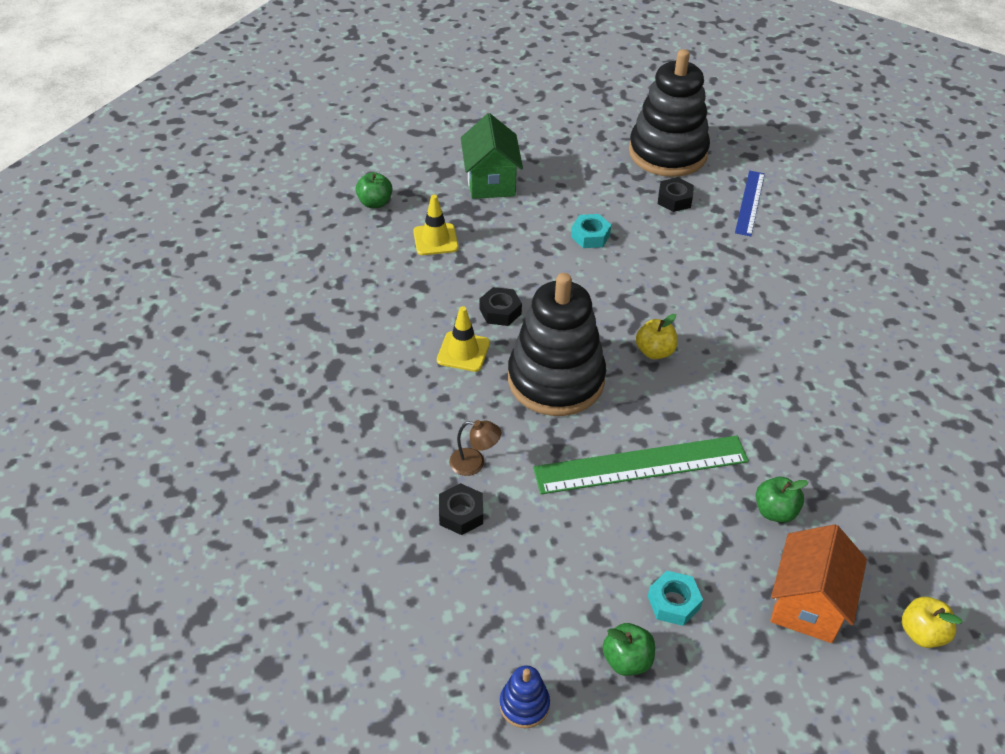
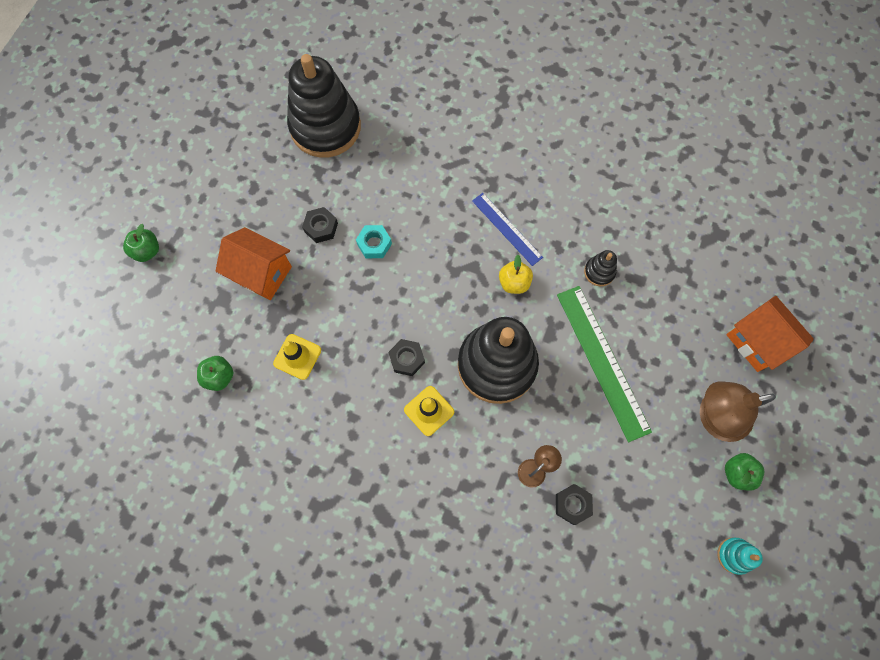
camera: 55 degrees left, 25 degrees up
(491, 182) = (262, 273): green house -> orange house
(524, 704) = (734, 555): blue stacking toy -> turquoise stacking toy
(641, 465) = (602, 361): green ruler -> green ruler turned 45 degrees counterclockwise
(673, 602) = (714, 417): turquoise nut -> brown lamp
(674, 199) = (378, 160): black nut -> black nut (321, 227)
(737, 414) = (599, 272): none -> black stacking toy
(750, 203) = (418, 114): blue ruler -> blue ruler (507, 229)
(775, 511) = (684, 308): green apple -> green apple (147, 251)
(922, 633) = (808, 295): yellow apple -> none

